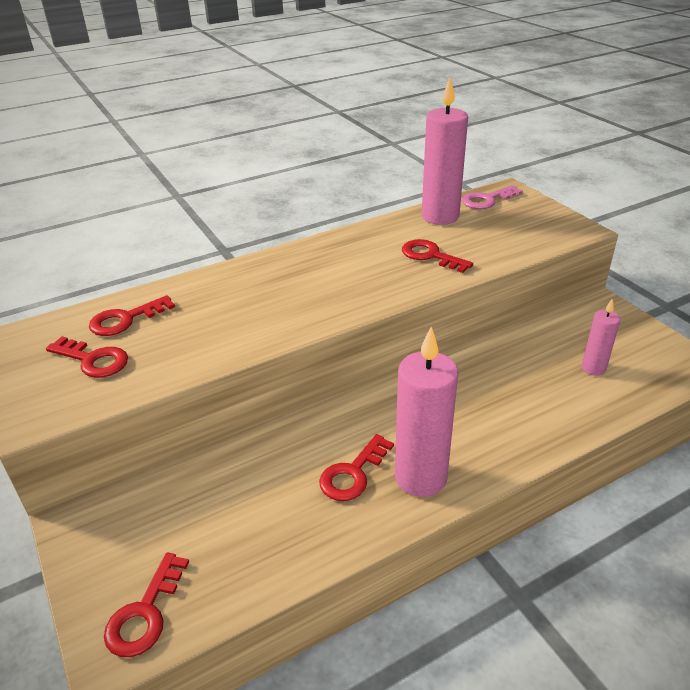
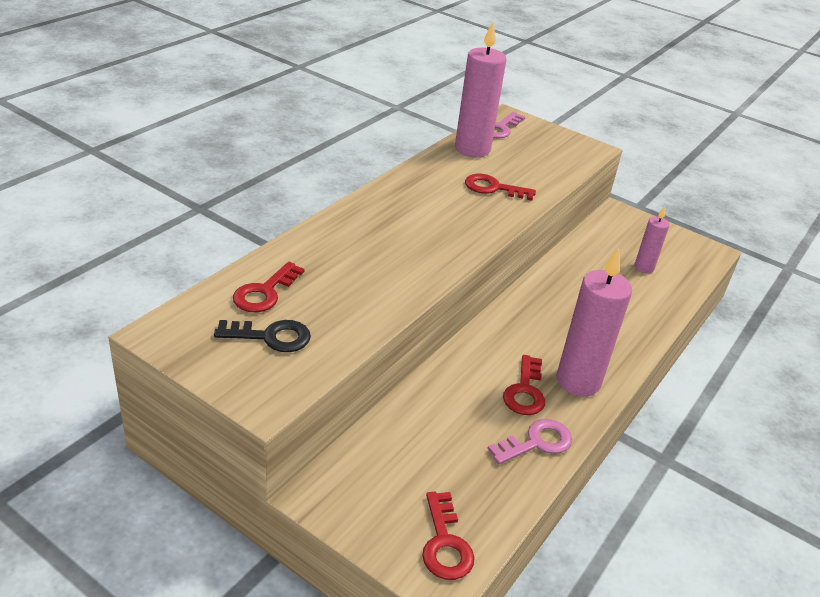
camera: 30 degrees left, 0 degrees up
(93, 360) = (271, 336): red key -> black key
(323, 532) = (536, 442): none -> pink key

